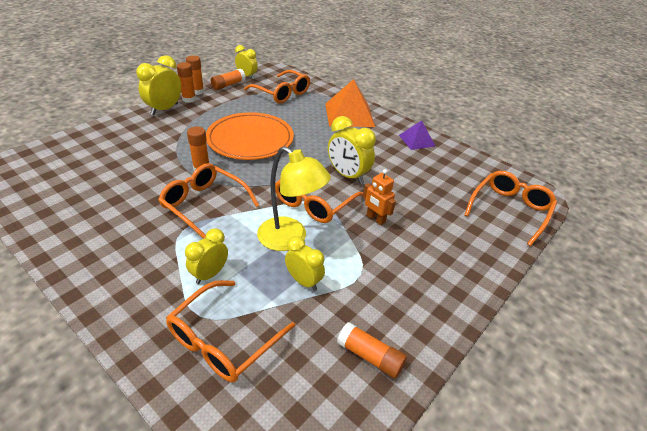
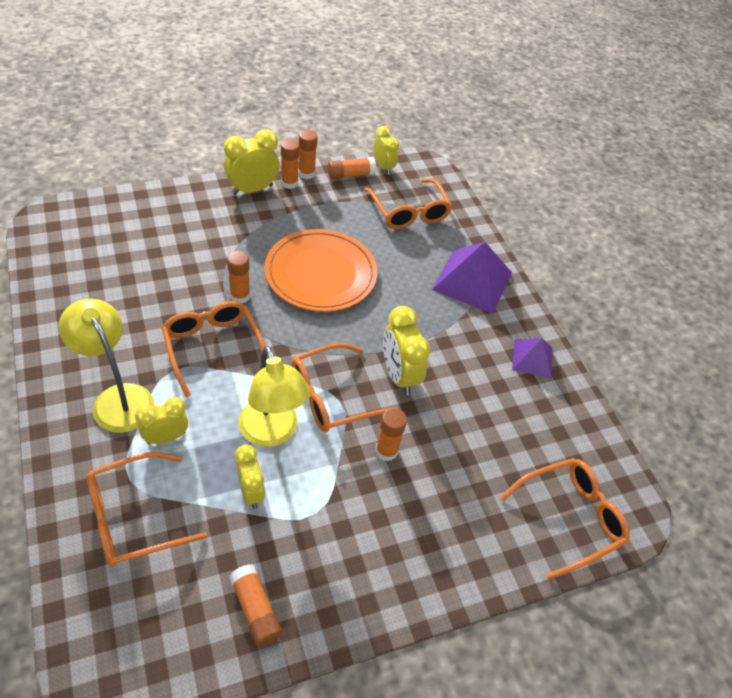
camera: 25 degrees right, 10 degrees up
(149, 265) = (118, 398): none -> yellow lamp
(349, 114) = (472, 280): orange pyramid -> purple pyramid
(375, 219) = (386, 451): orange robot -> orange glue stick

